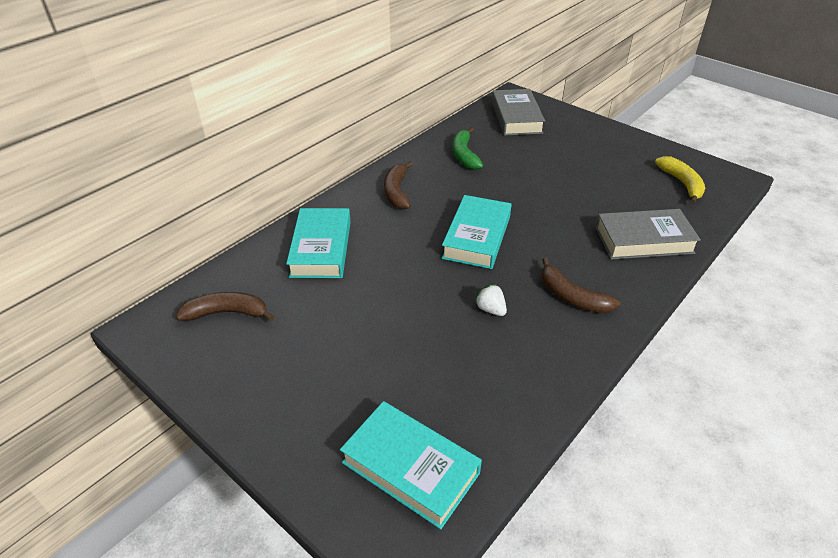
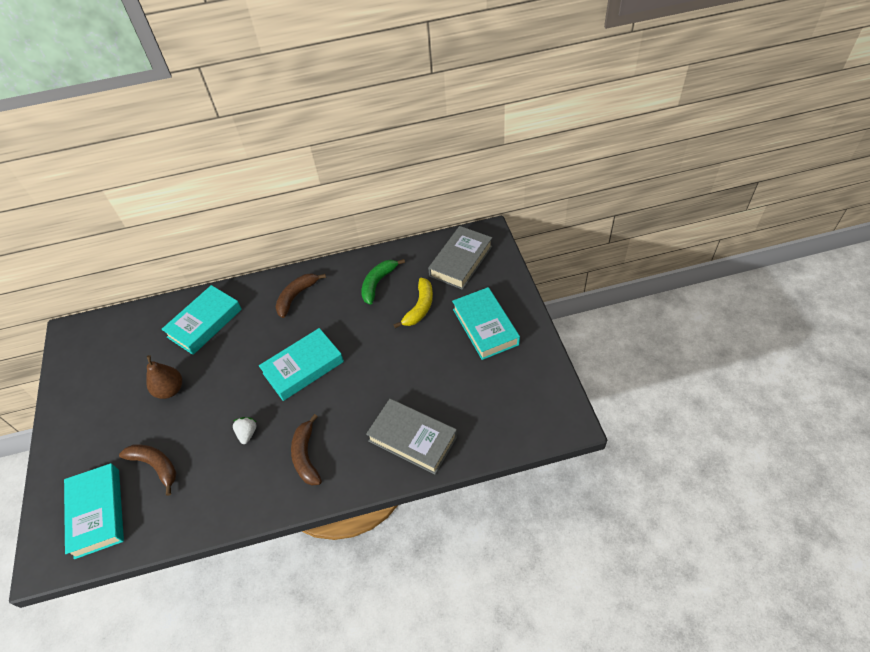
camera: 40 degrees right, 10 degrees up
(227, 313) = (114, 346): brown banana -> brown banana (155, 466)
(354, 317) = (170, 390): none -> brown pear
(594, 148) = (485, 326): none -> turquoise book
(682, 183) = (512, 402): yellow banana -> yellow banana (420, 307)

